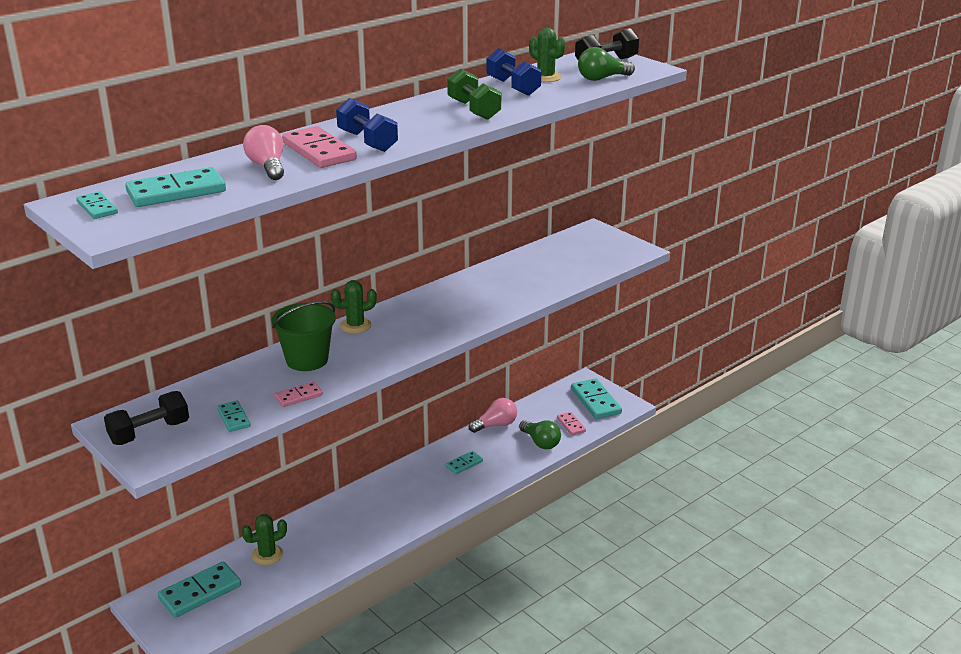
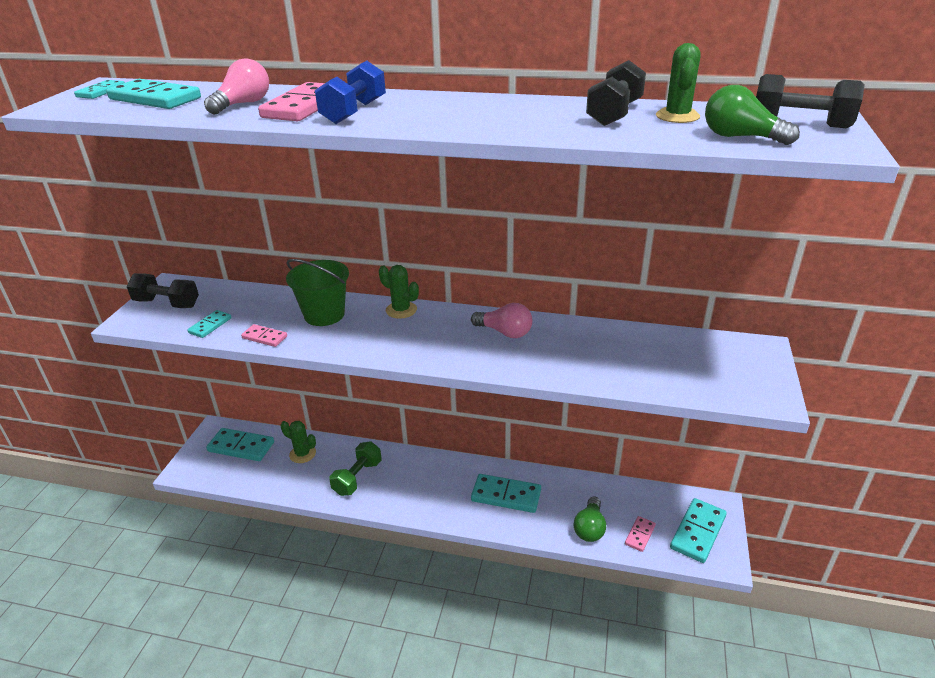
camera: 55 degrees right, 5 degrees up
(464, 464) = (506, 495): turquoise domino -> turquoise domino, size x1.83
(474, 110) = (512, 119): green dumbbell -> green dumbbell (357, 477)
(496, 425) = (580, 484): pink light bulb -> pink light bulb (505, 332)
(513, 87) = (614, 114): blue dumbbell -> black dumbbell

